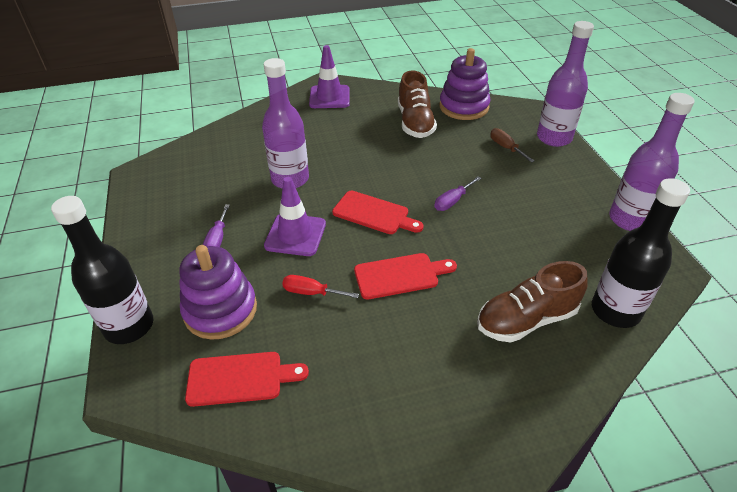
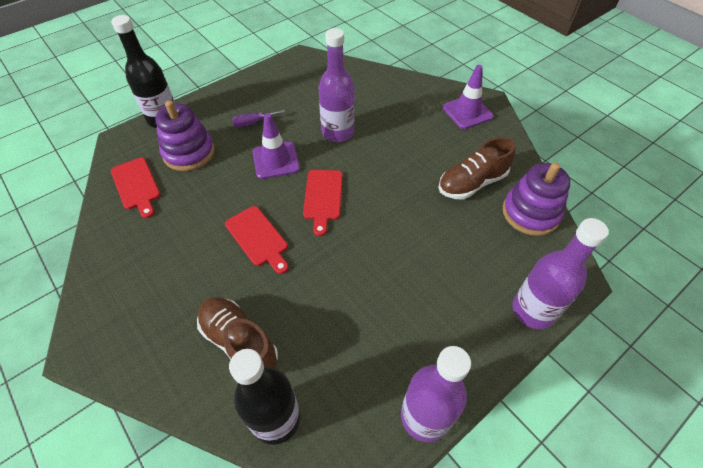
camera: 65 degrees right, 10 degrees up
(311, 292) = (221, 192): red screwdriver -> none
(452, 201) = (368, 246): purple screwdriver -> none
(506, 148) = (482, 268): brown screwdriver -> none

